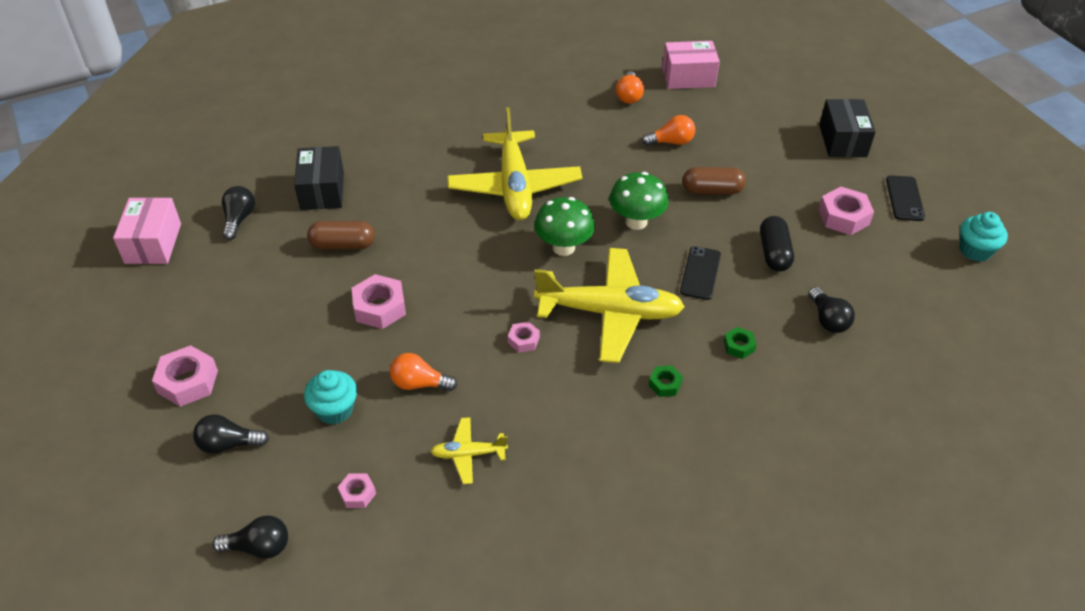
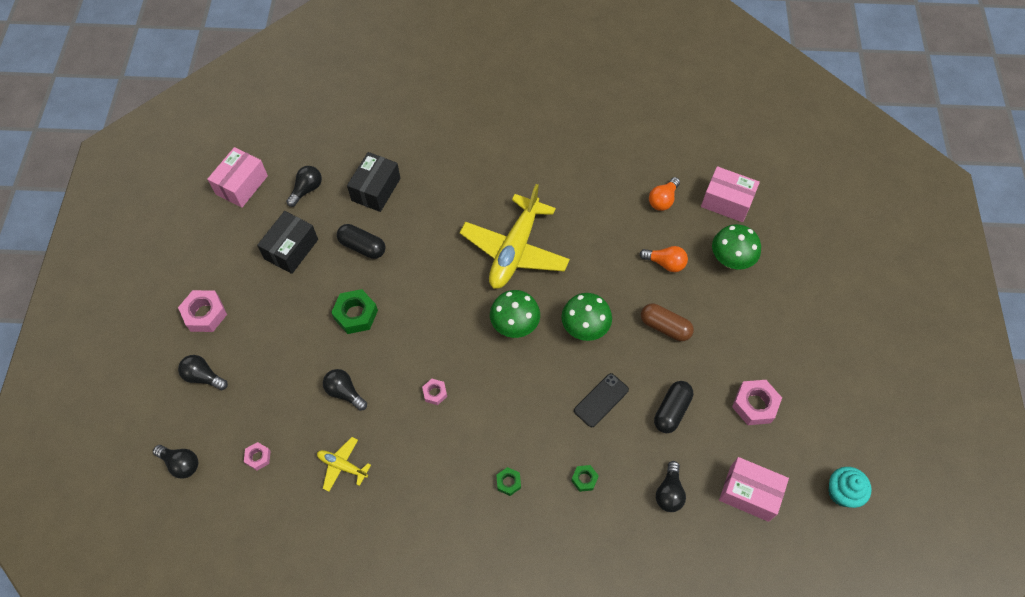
camera: 30 degrees right, 15 degrees up
(334, 409) = (280, 384): turquoise cupcake -> none
(343, 245) = (362, 247): brown capsule -> black capsule
(380, 307) = (356, 314): pink nut -> green nut
(419, 383) = (345, 392): orange light bulb -> black light bulb
(609, 312) = (510, 401): yellow plane -> none
(728, 118) = (730, 260): none -> green mushroom
(842, 140) = (812, 329): black box -> black box (291, 249)
(899, 287) = (749, 493): none -> pink box
(904, 198) = (821, 412): black phone -> none

